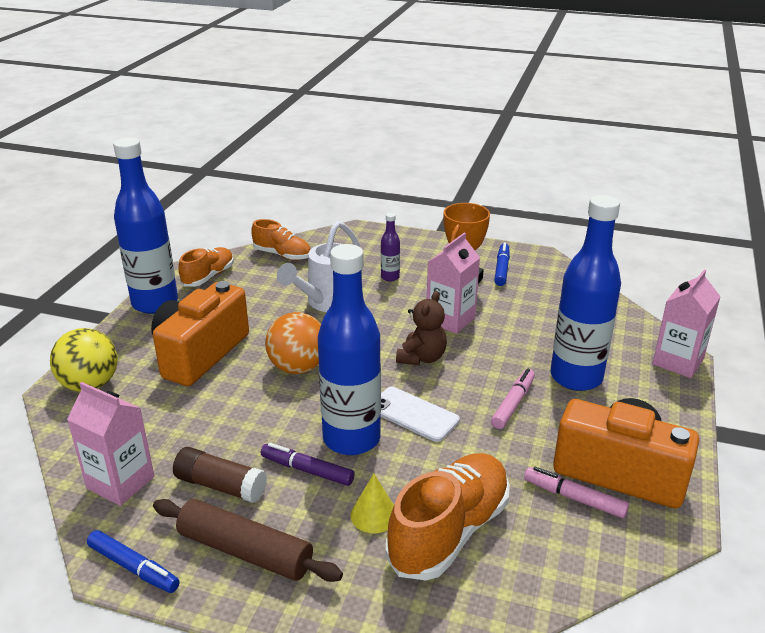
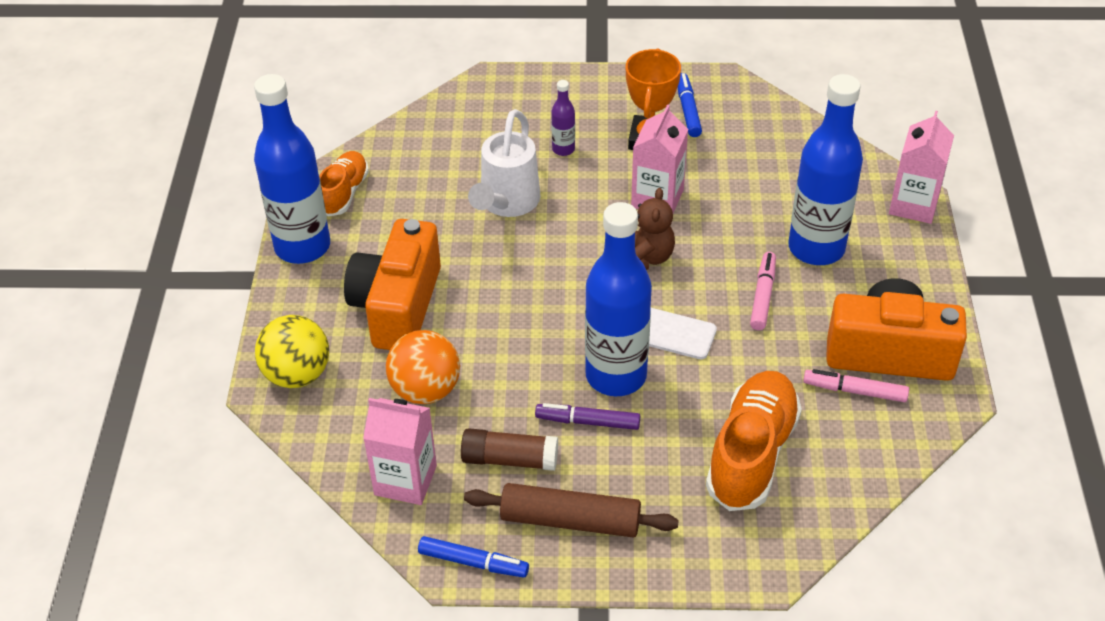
camera: 15 degrees left, 15 degrees up
(282, 255) = (417, 140): orange shoe -> none
(298, 367) = (517, 300): orange ball -> orange ball (425, 390)
(374, 515) = (674, 454): yellow cone -> none

